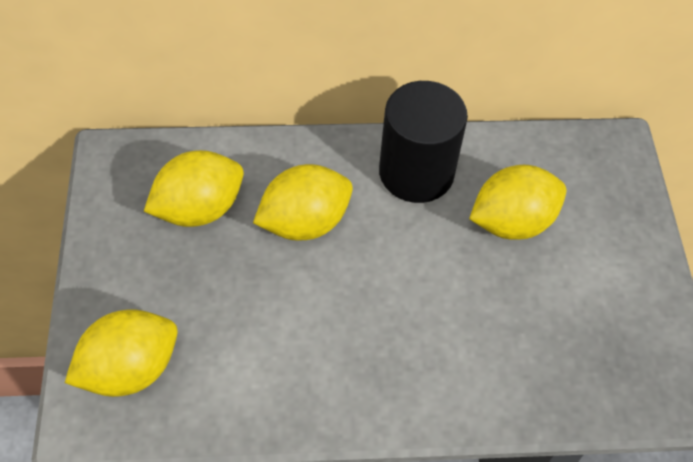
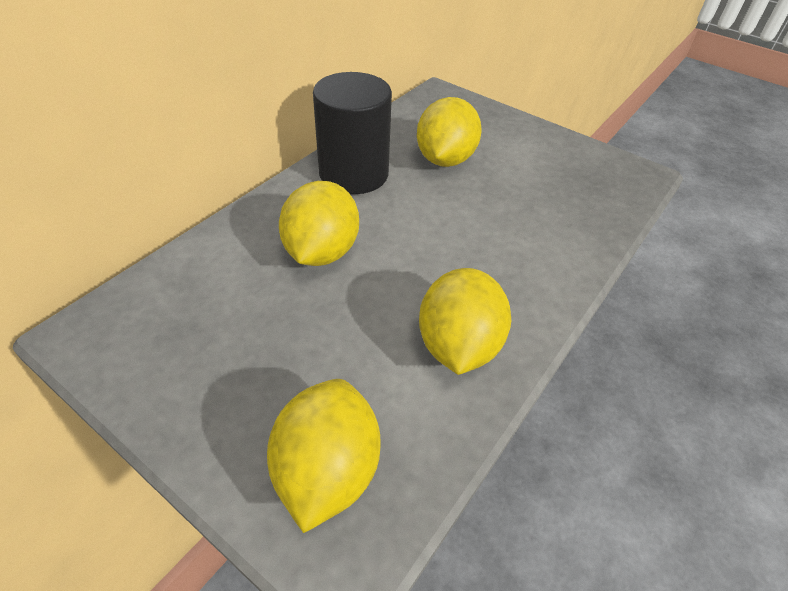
camera: 50 degrees left, 10 degrees down
(199, 209) = (223, 306): yellow lemon -> yellow lemon (458, 345)

